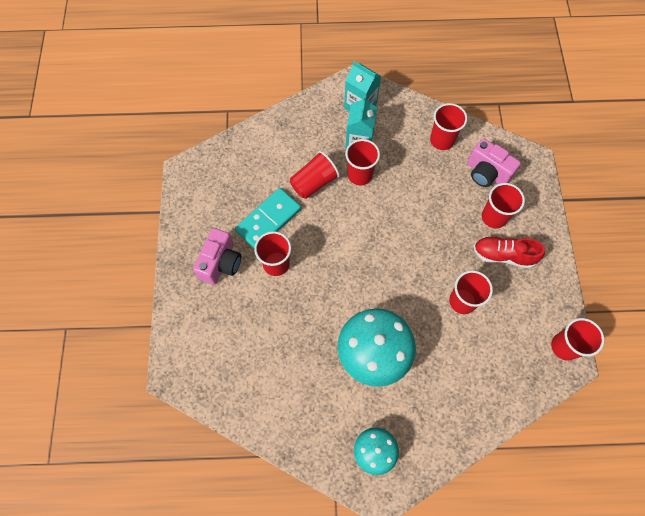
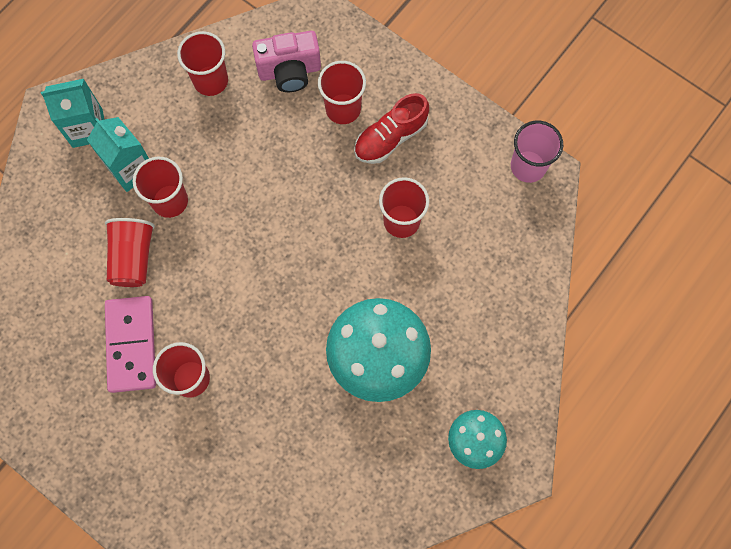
camera: 50 degrees left, 5 degrees up
(221, 263) = (135, 440): pink camera -> none
(268, 220) = (131, 345): turquoise domino -> pink domino
(564, 346) = (528, 166): red cup -> pink cup

